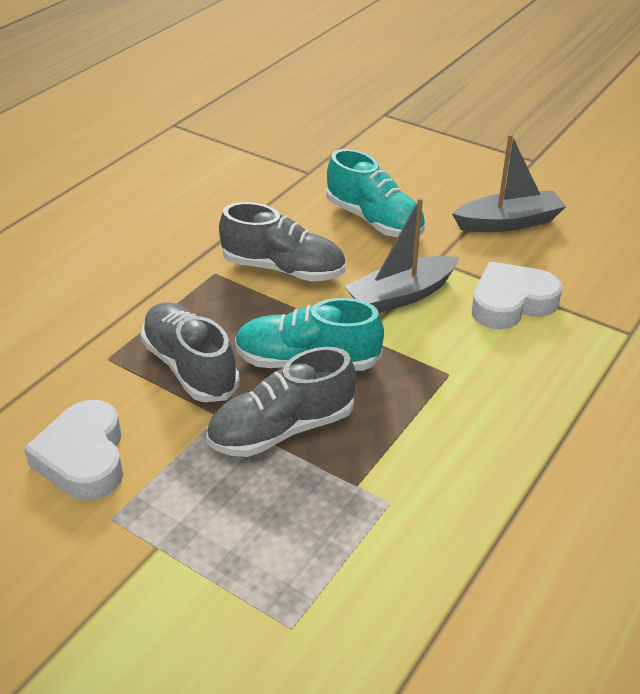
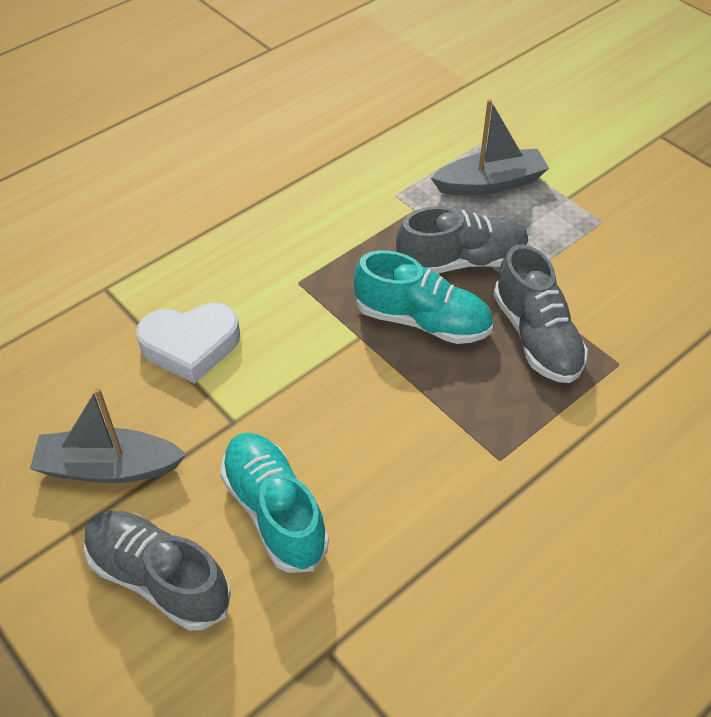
camera: 165 degrees left, 10 degrees up
(83, 458) = (630, 269): white heart -> none
(283, 269) = (416, 448): grey shoe -> grey shoe (159, 578)
(401, 296) = (299, 379): grey boat -> grey boat (490, 183)

